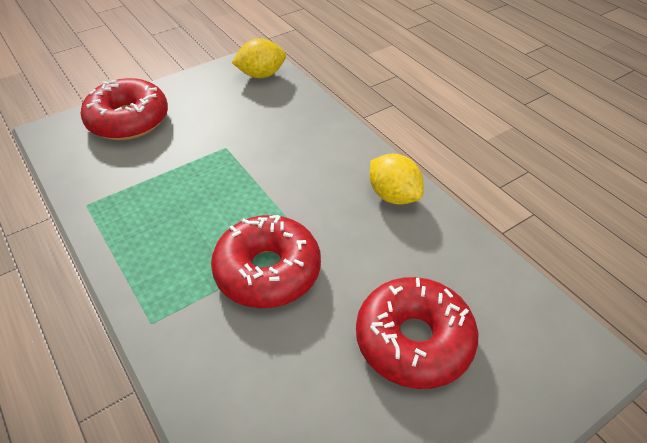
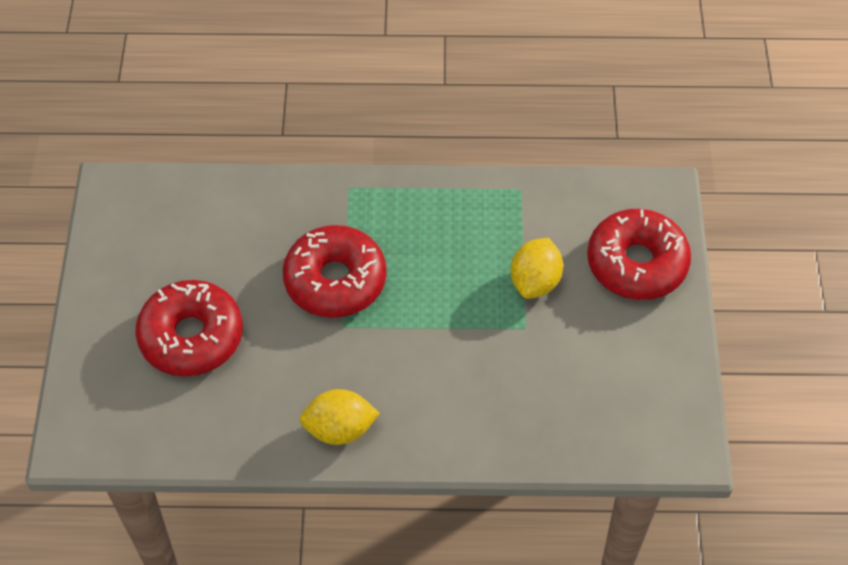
camera: 125 degrees right, 10 degrees up
(261, 75) = (644, 431): yellow lemon -> yellow lemon (535, 281)

